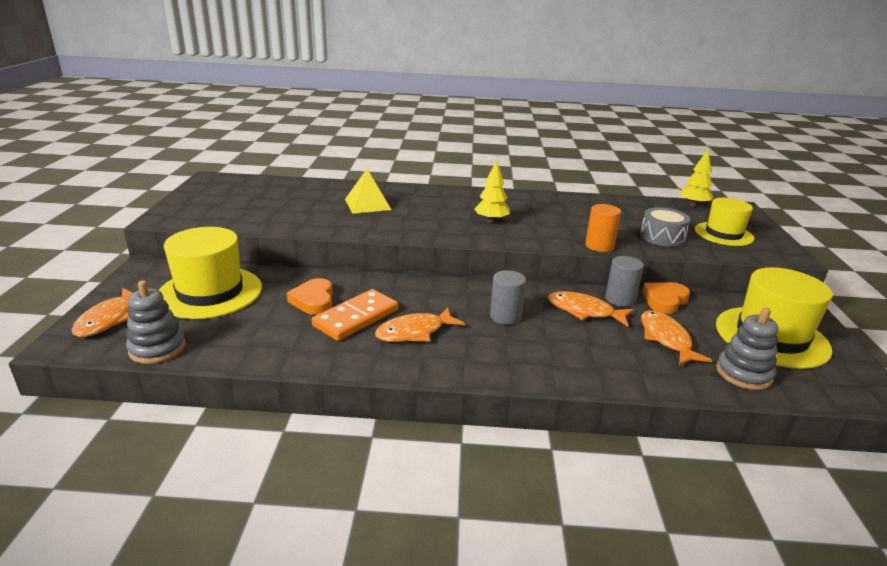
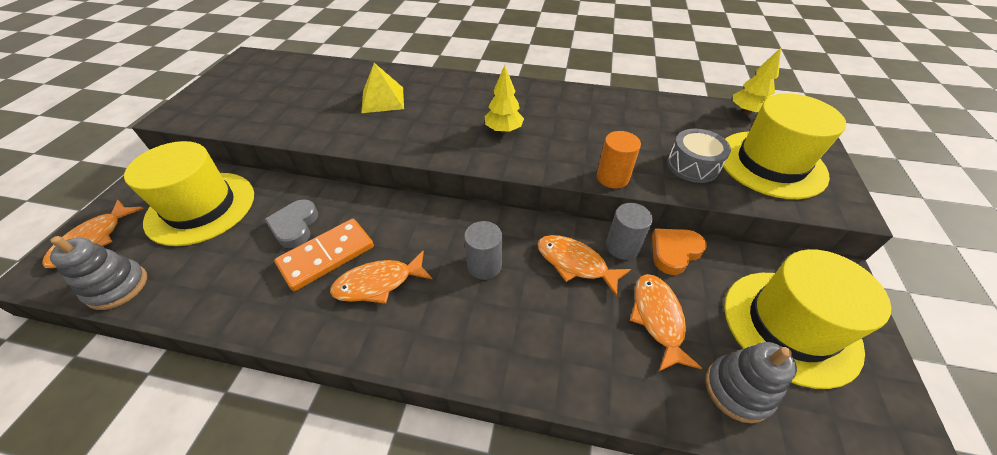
camera: 10 degrees right, 20 degrees up
(313, 300) = (295, 226): orange heart -> grey heart
(723, 234) = (770, 164): yellow hat -> yellow hat, size x1.55

